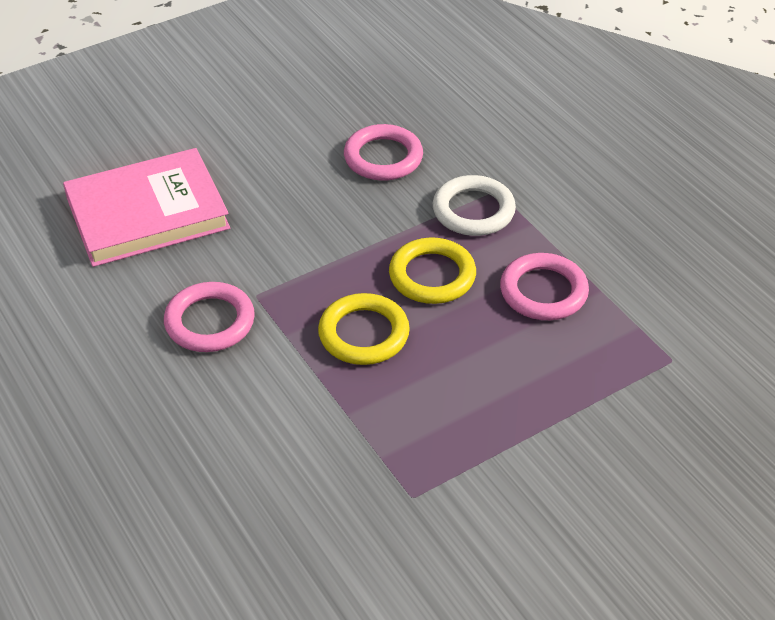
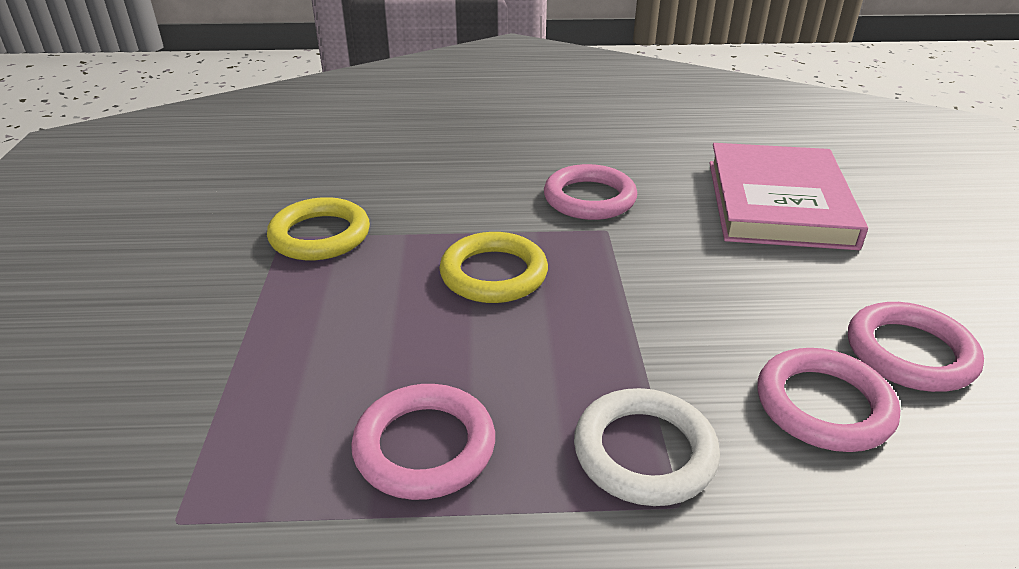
camera: 120 degrees right, 10 degrees down
(309, 133) = (910, 353): none -> pink ring
(432, 275) = (540, 355): yellow ring -> yellow ring (320, 235)

